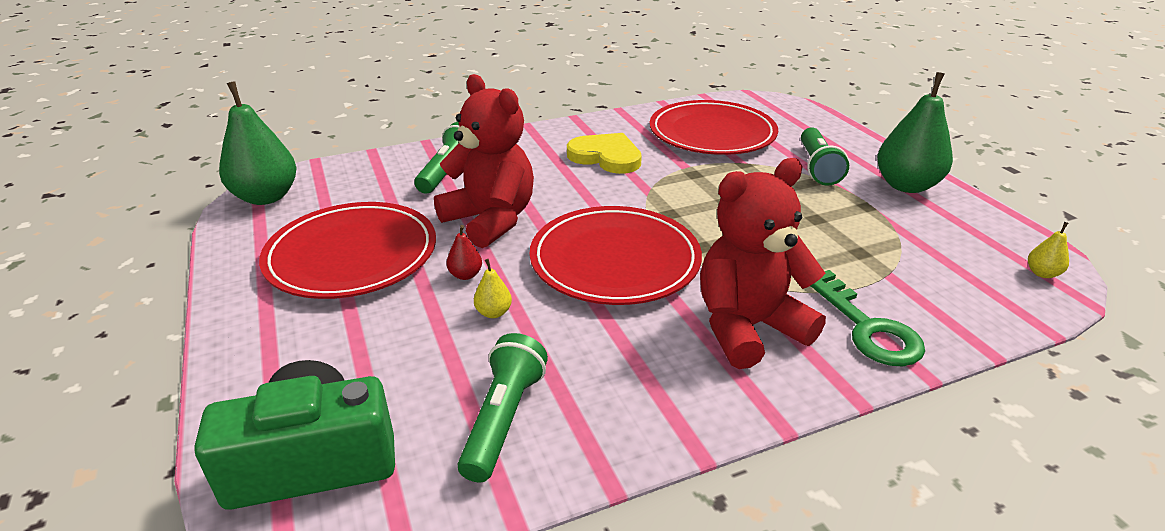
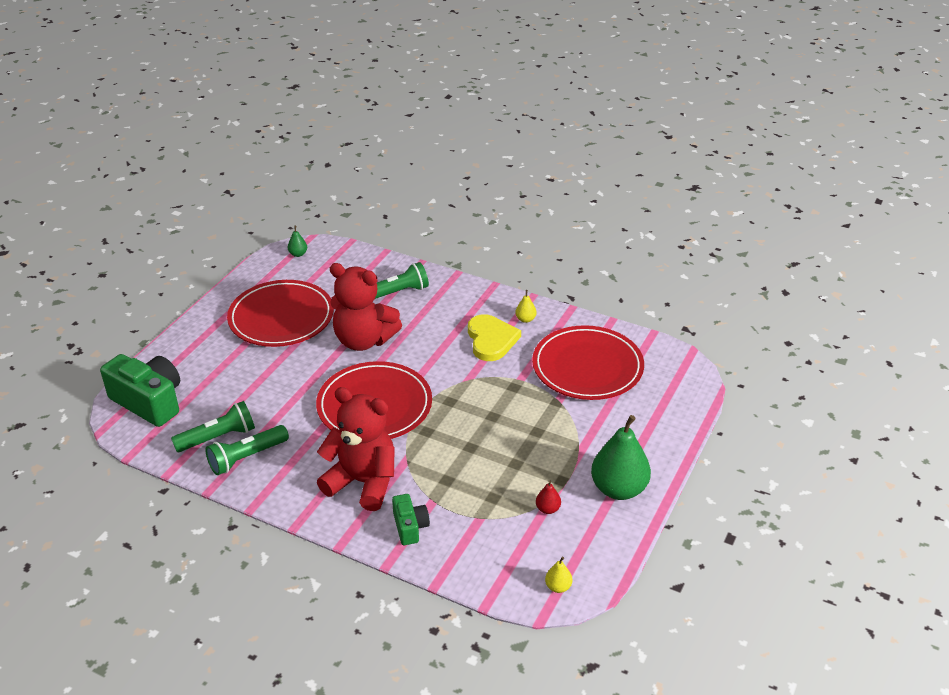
camera: 50 degrees right, 5 degrees up
(266, 197) = (298, 254): green pear -> green pear, size x0.43
(465, 275) = (305, 363): red pear -> red pear (547, 509)
(490, 220) = (364, 340): red teddy bear -> red teddy bear turned 105 degrees clockwise
(493, 312) = (285, 391): yellow pear -> yellow pear (525, 319)
(817, 167) = (595, 437): green flashlight -> green flashlight (246, 457)
(867, 327) = (410, 527): green key -> green camera

